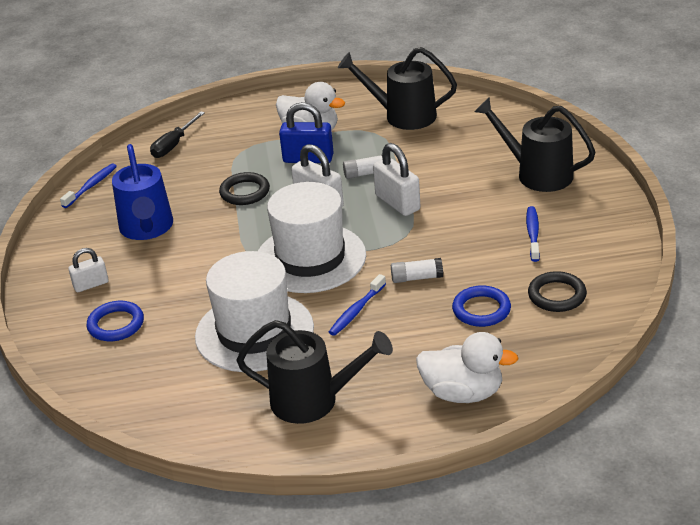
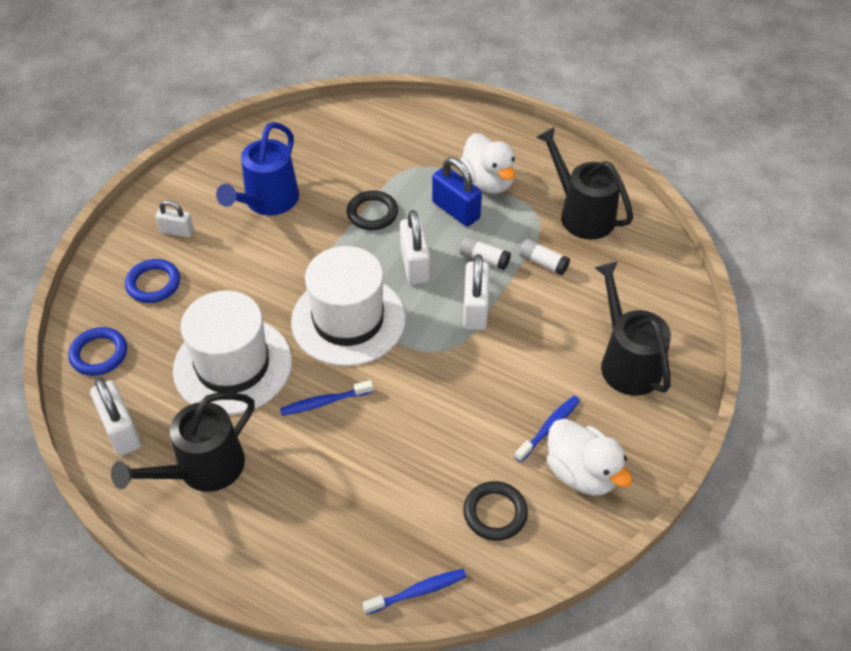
camera: 35 degrees right, 15 degrees up
(91, 186) = (274, 130): blue toothbrush -> blue toothbrush (418, 591)
(174, 145) = (372, 126): black screwdriver -> none
(215, 419) = (121, 430): none -> white padlock
(314, 400) = (202, 470): black watering can -> black watering can turned 90 degrees clockwise
(417, 278) = (404, 403): white glue stick -> white glue stick (543, 263)
(463, 393) = (311, 555): white duck -> white duck (581, 473)
(481, 310) = (418, 479): blue ring -> blue ring (99, 354)

